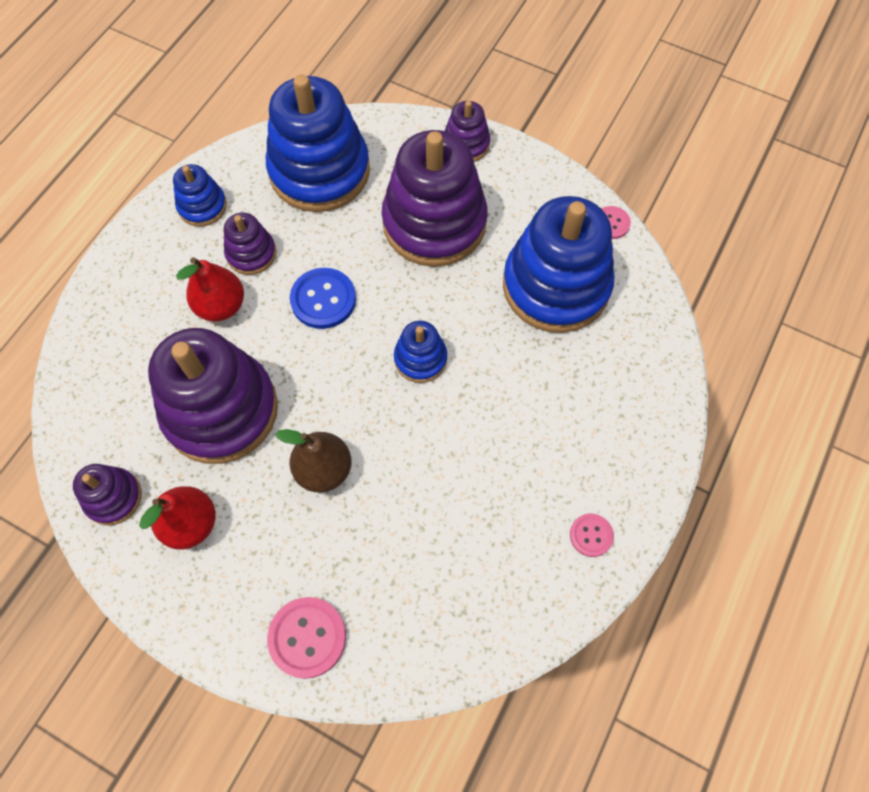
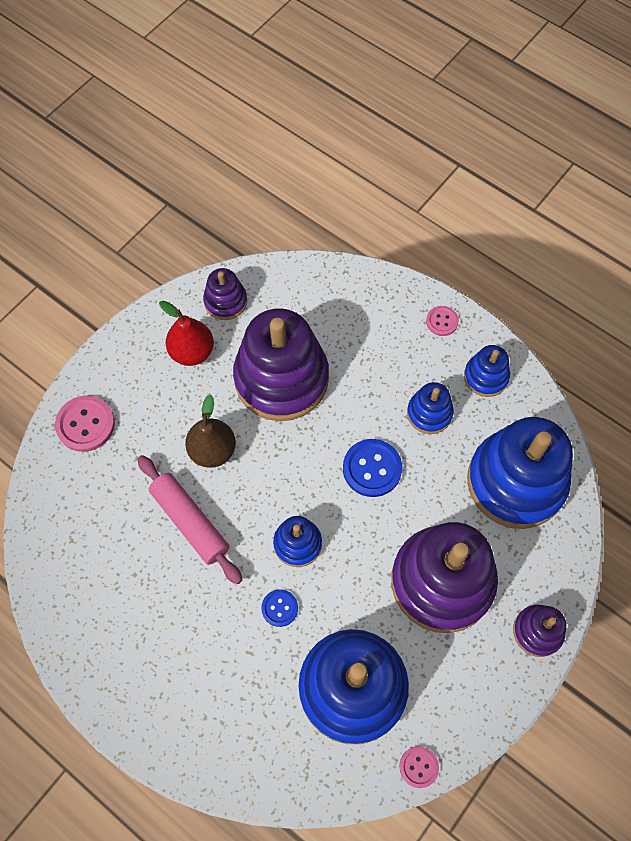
camera: 100 degrees right, 0 degrees up
(221, 306) = (379, 385): red pear -> none
(251, 253) = (429, 413): purple stacking toy -> blue stacking toy
(415, 476) = (190, 522): none -> pink rolling pin
(493, 364) = (279, 608): none -> blue button
(591, 535) = (103, 659): pink button -> pink button (442, 321)

